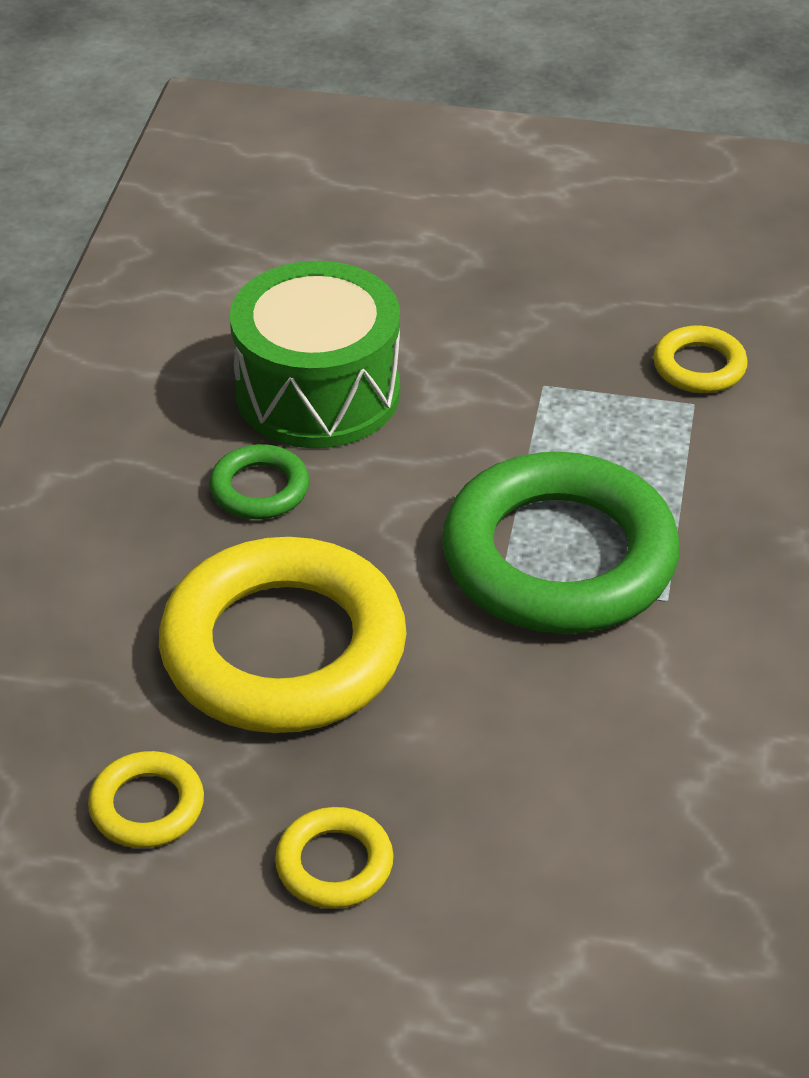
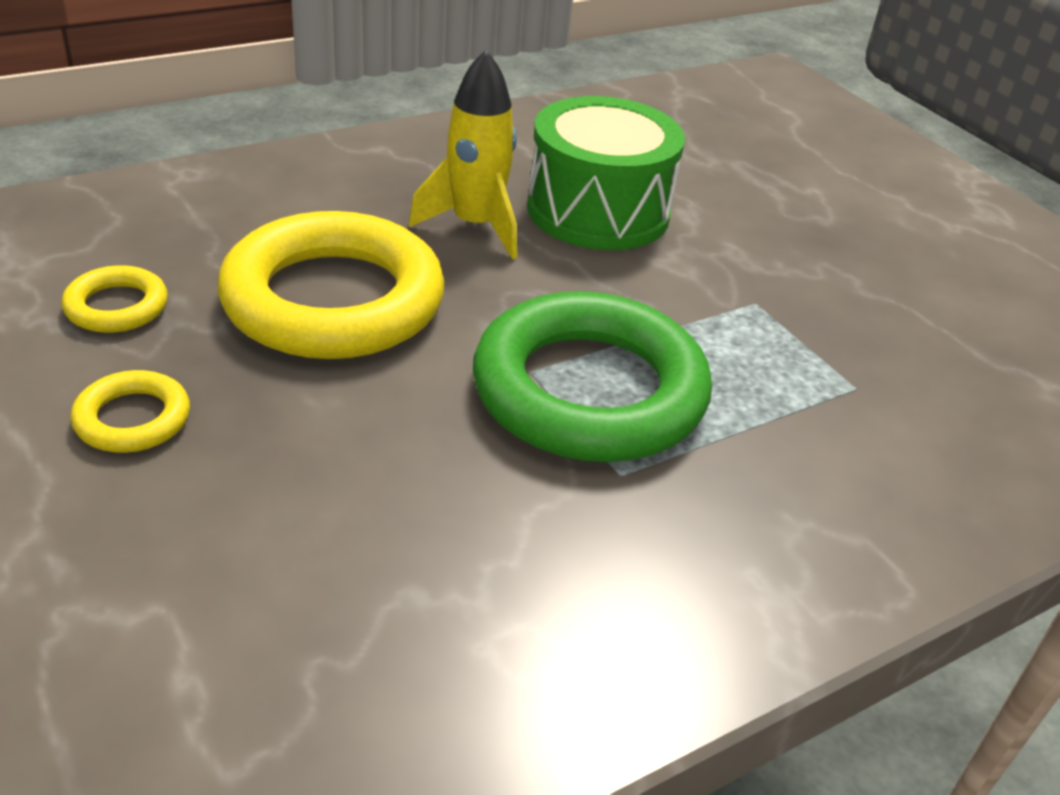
camera: 45 degrees right, 5 degrees down
(259, 489) = (475, 226): green ring -> yellow rocket
(699, 366) = (899, 372): yellow ring -> none

